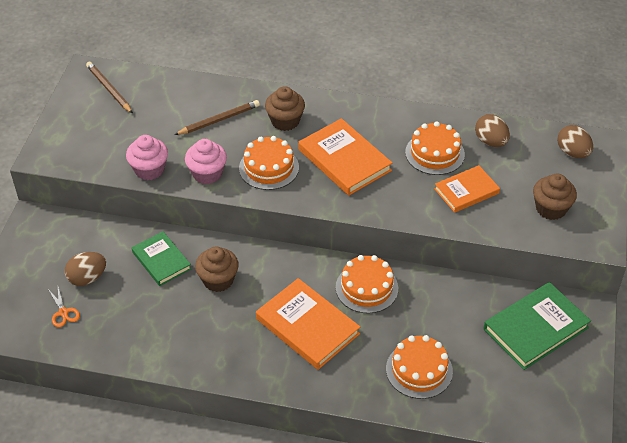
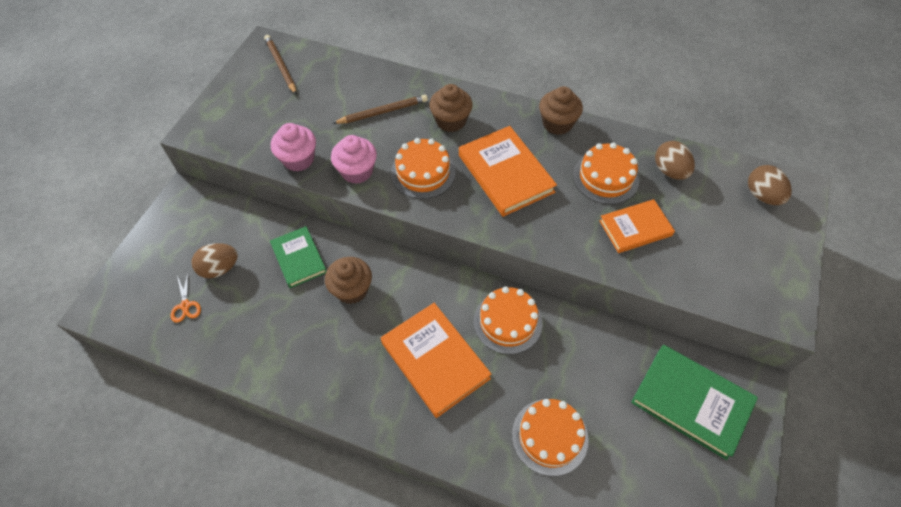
camera: 10 degrees right, 10 degrees up
(535, 328) = (691, 402): green book -> green book turned 60 degrees clockwise
(551, 209) = (730, 263): brown cupcake -> brown cupcake (557, 124)

